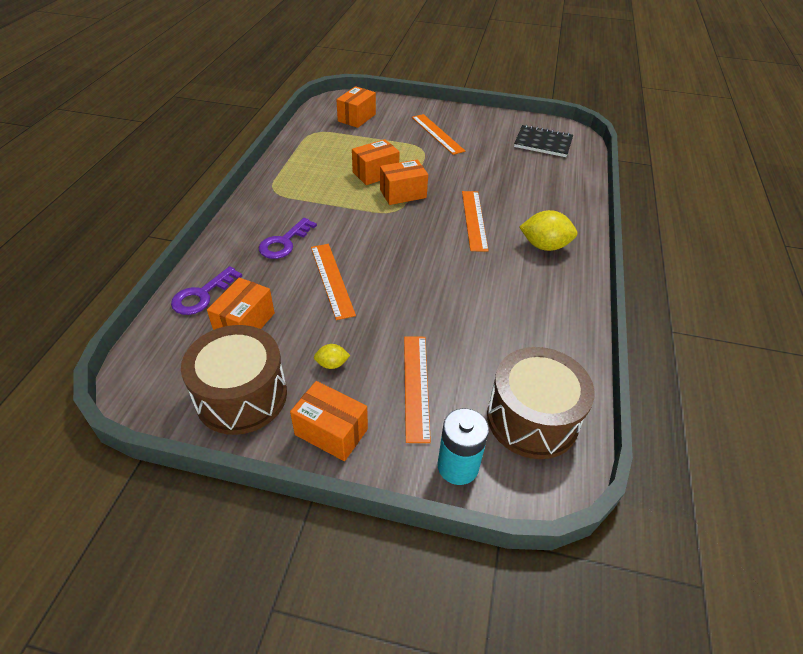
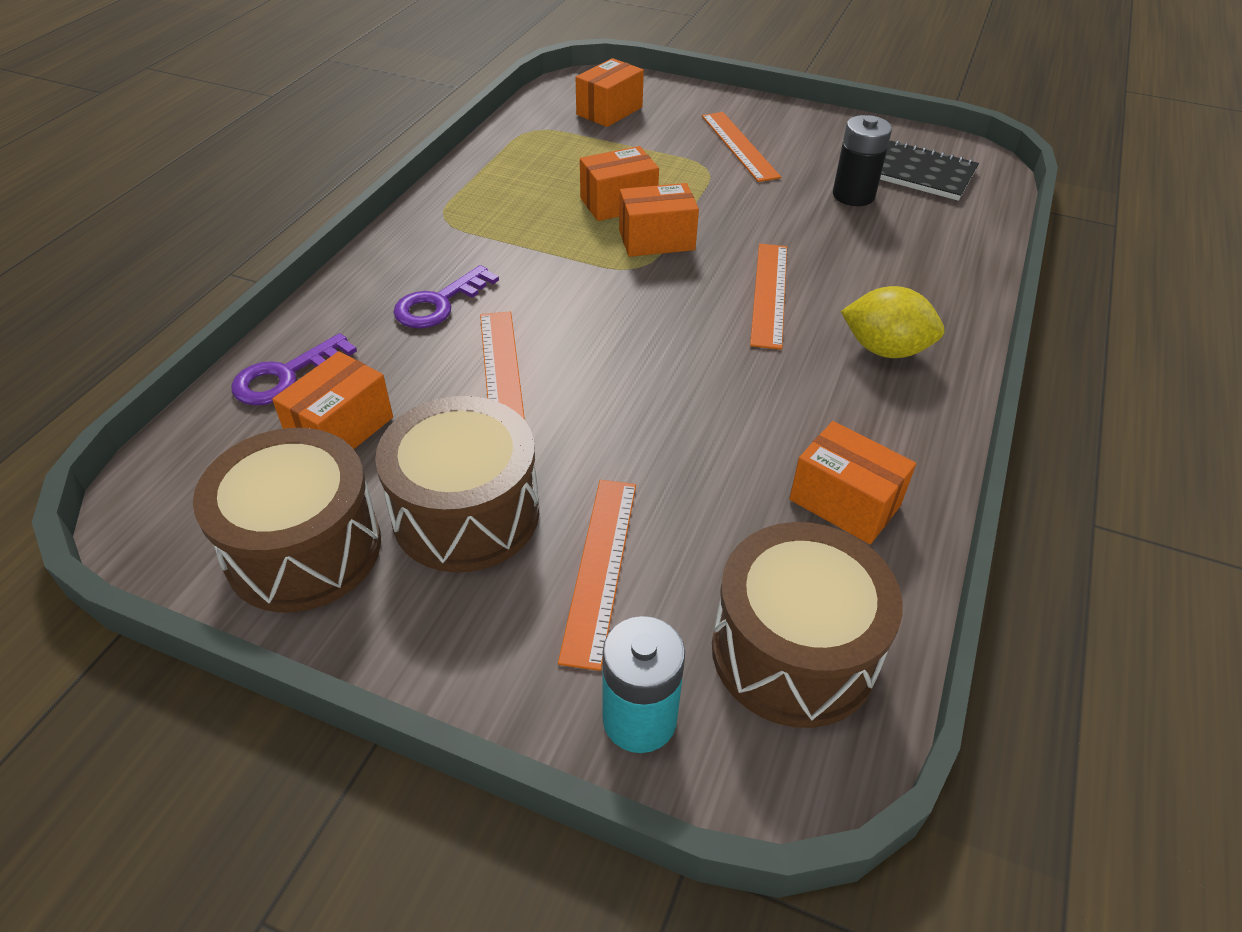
camera: 10 degrees right, 0 degrees up
(331, 432) = (435, 628): orange box -> orange box (844, 502)
(332, 364) = (466, 513): yellow lemon -> brown drum
(508, 158) = (853, 195): none -> black battery

